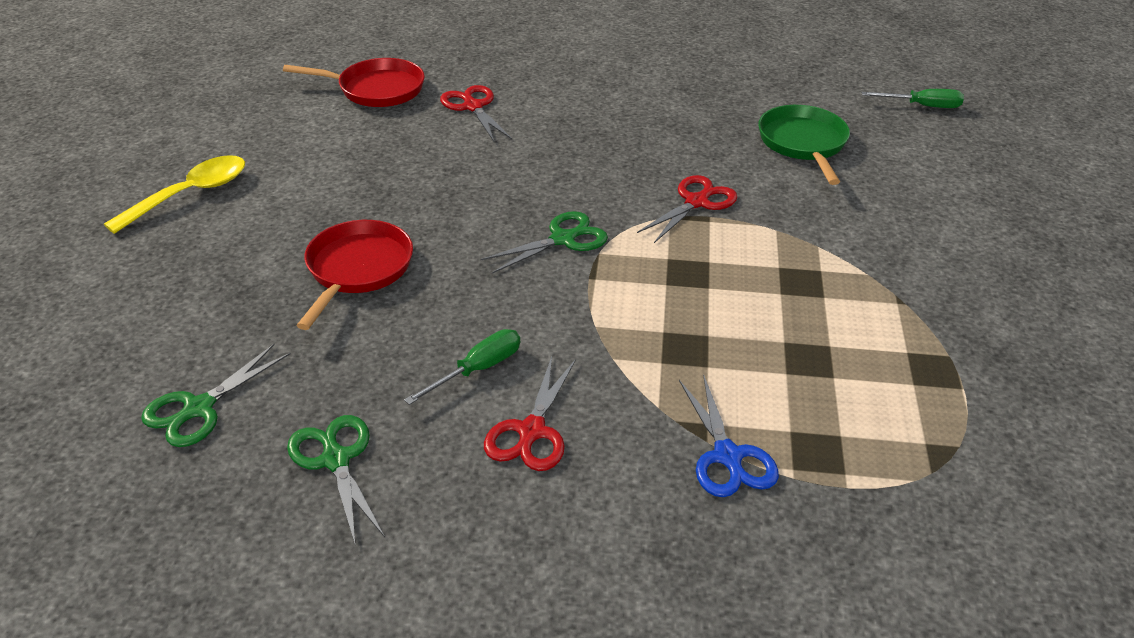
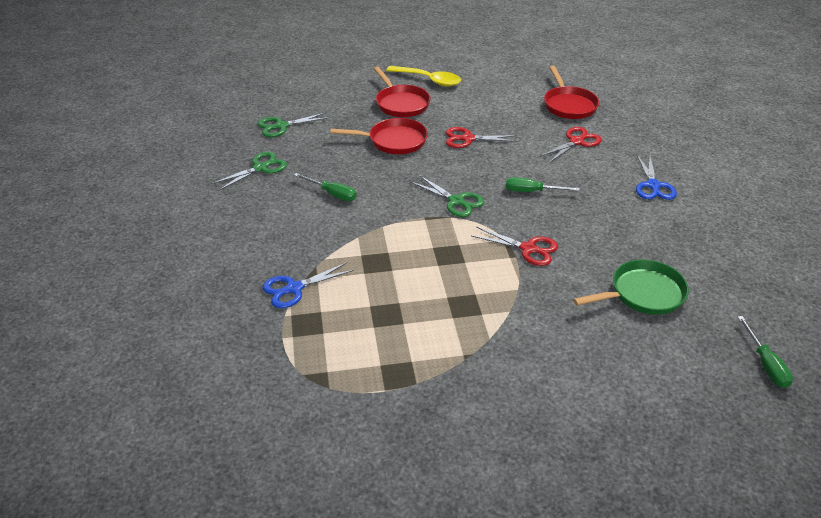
camera: 75 degrees right, 0 degrees up
(198, 409) = (281, 126): green scissors -> green scissors turned 45 degrees counterclockwise
(241, 239) = (401, 103): none -> red pan
(531, 432) = (293, 219): red scissors -> red scissors (467, 139)
(571, 169) = (532, 191): none -> green screwdriver
(602, 81) = (653, 186): none -> blue scissors

